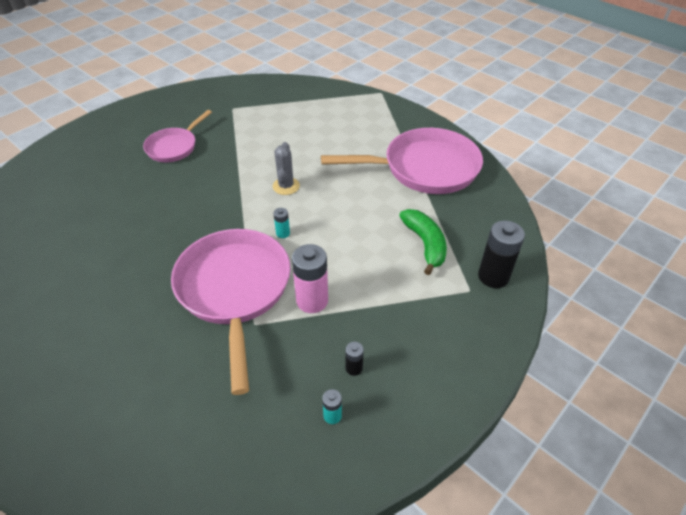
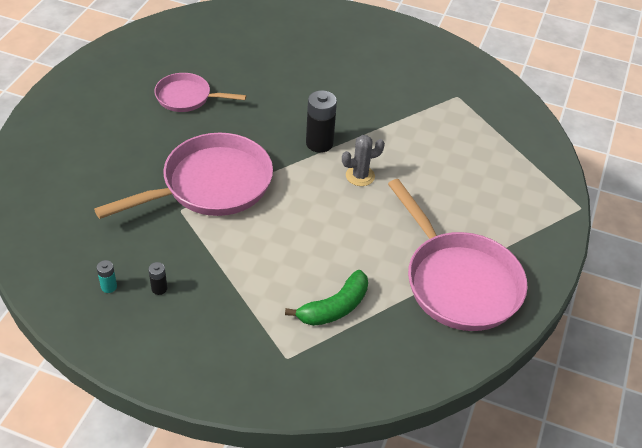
camera: 65 degrees right, 0 degrees up
(174, 147) = (369, 80): pink pan -> pink pan (187, 97)
(283, 233) = (293, 194): turquoise battery -> none
(312, 301) = (221, 240): pink battery -> none
(493, 276) = (315, 376): black battery -> black battery (319, 143)

